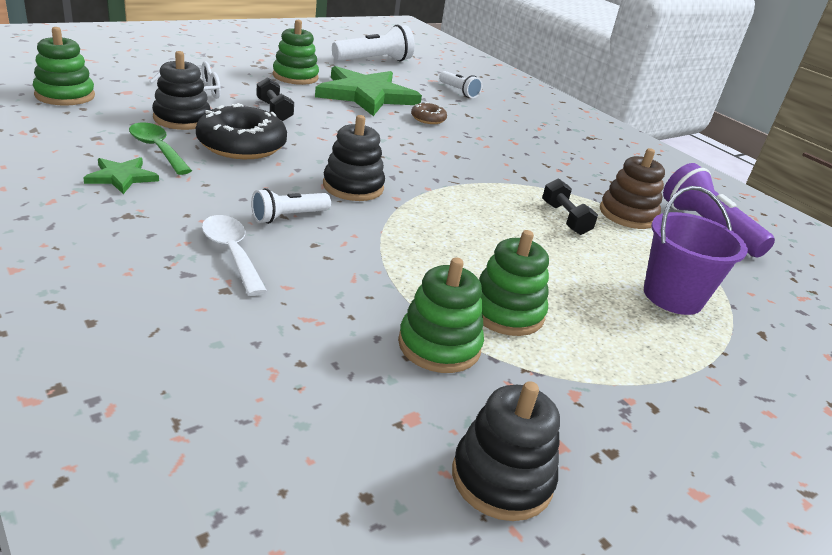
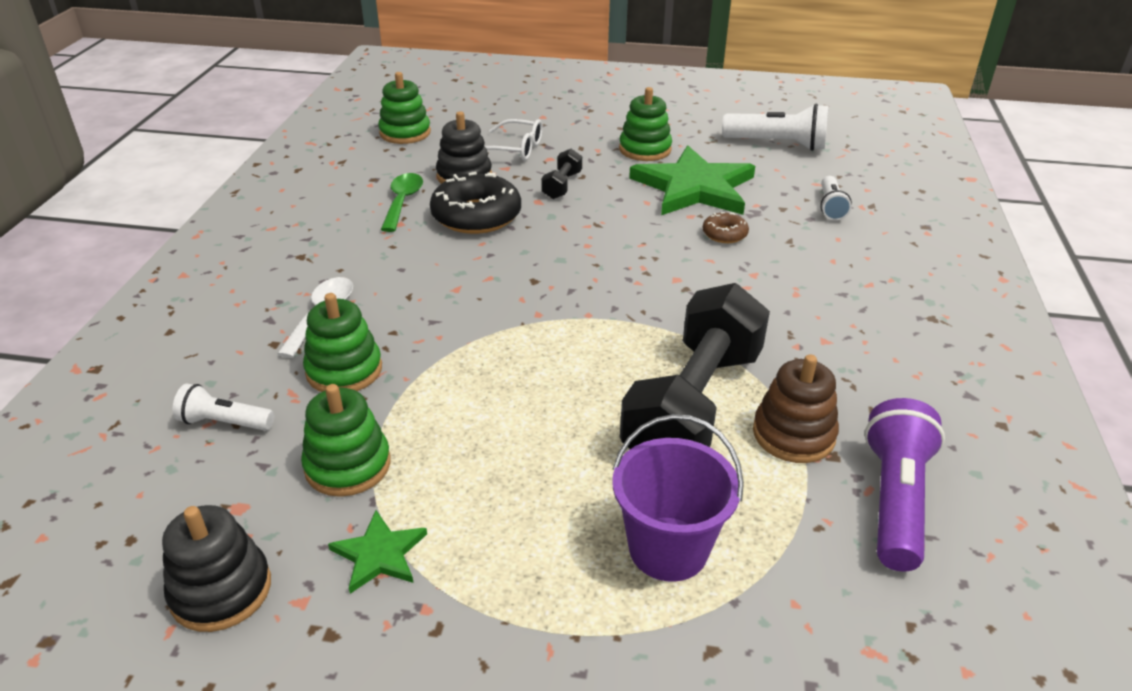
camera: 50 degrees right, 5 degrees up
(121, 177) = (341, 221): green star -> green star (379, 554)
(288, 217) = (411, 299): white flashlight -> white flashlight (224, 422)
(353, 187) = (512, 288): black stacking toy -> none
(506, 312) = (453, 468): green stacking toy -> green stacking toy (344, 370)
(565, 218) = (693, 405): black dumbbell -> black dumbbell, size x2.37

